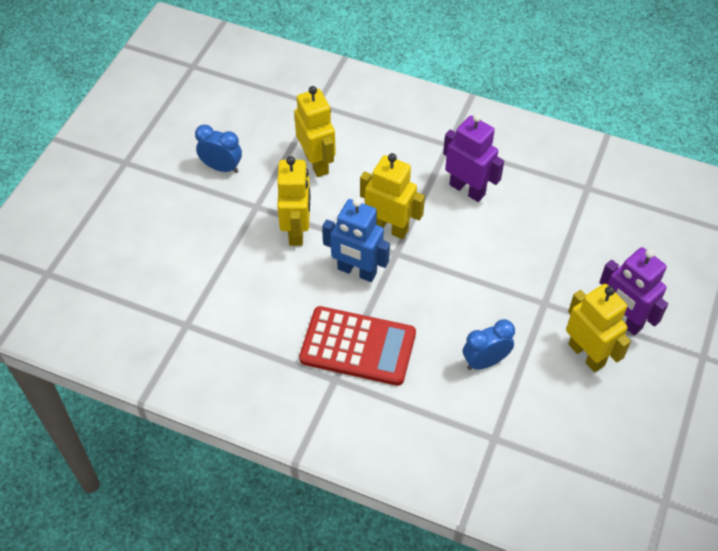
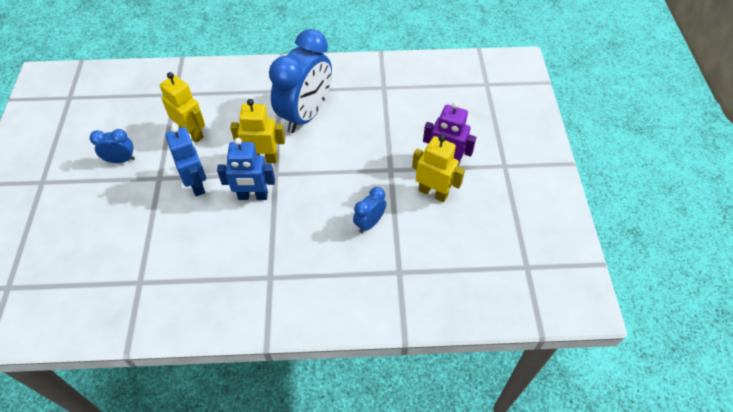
camera: 25 degrees left, 0 degrees up
(297, 231) = (197, 184): yellow robot -> blue robot
(358, 347) = (276, 248): red calculator -> none
(467, 189) = (306, 115): purple robot -> blue clock

